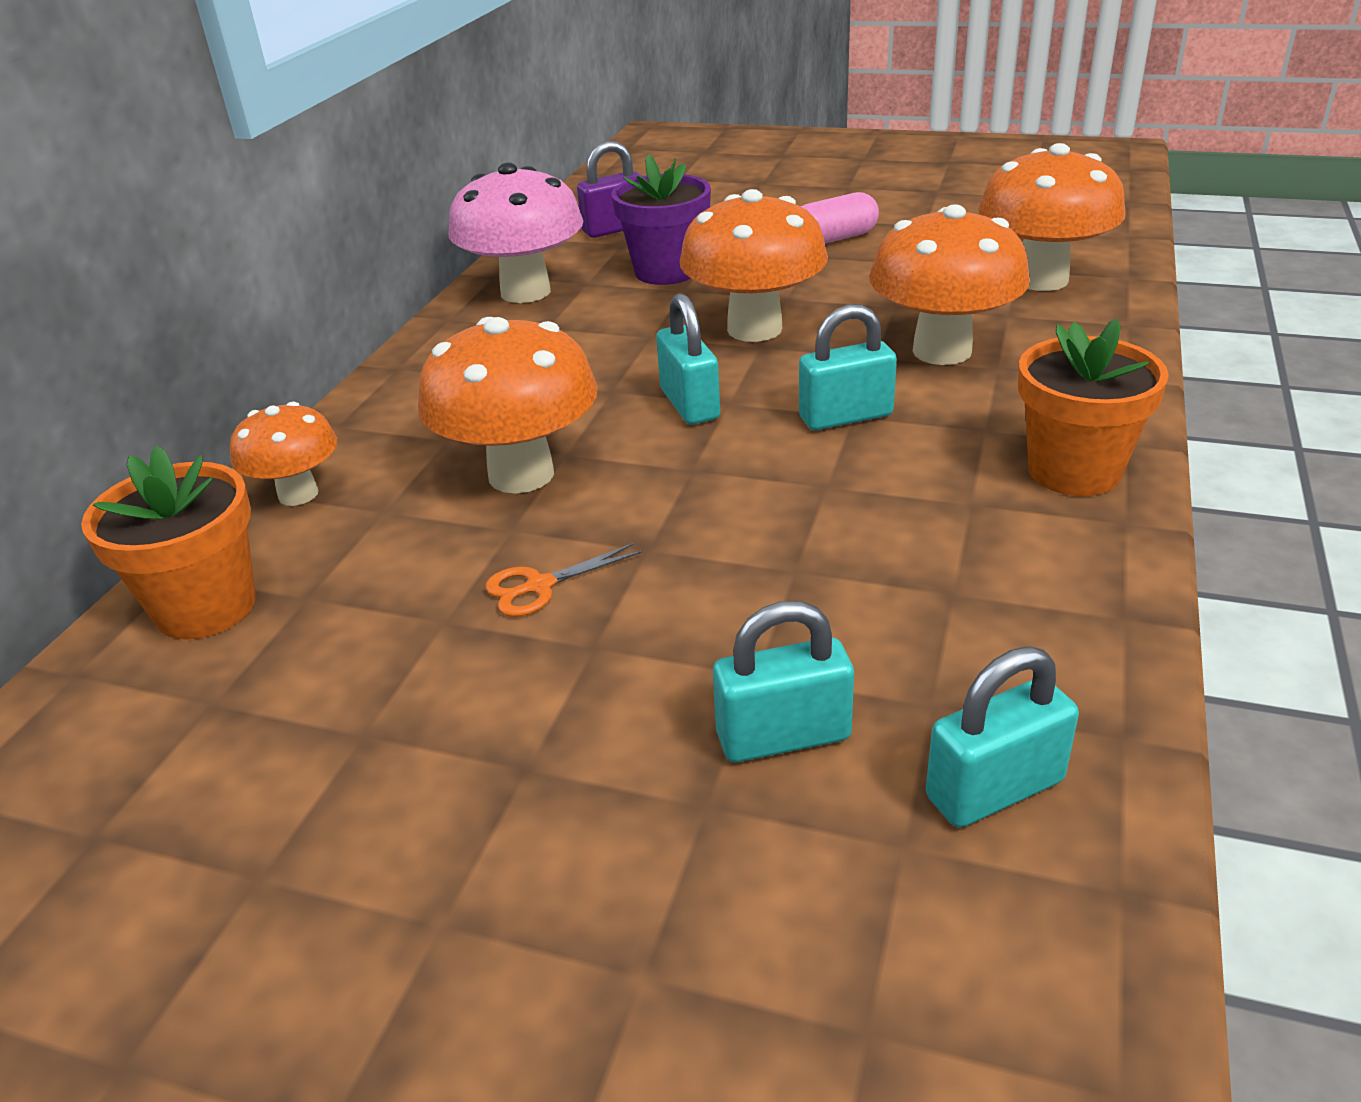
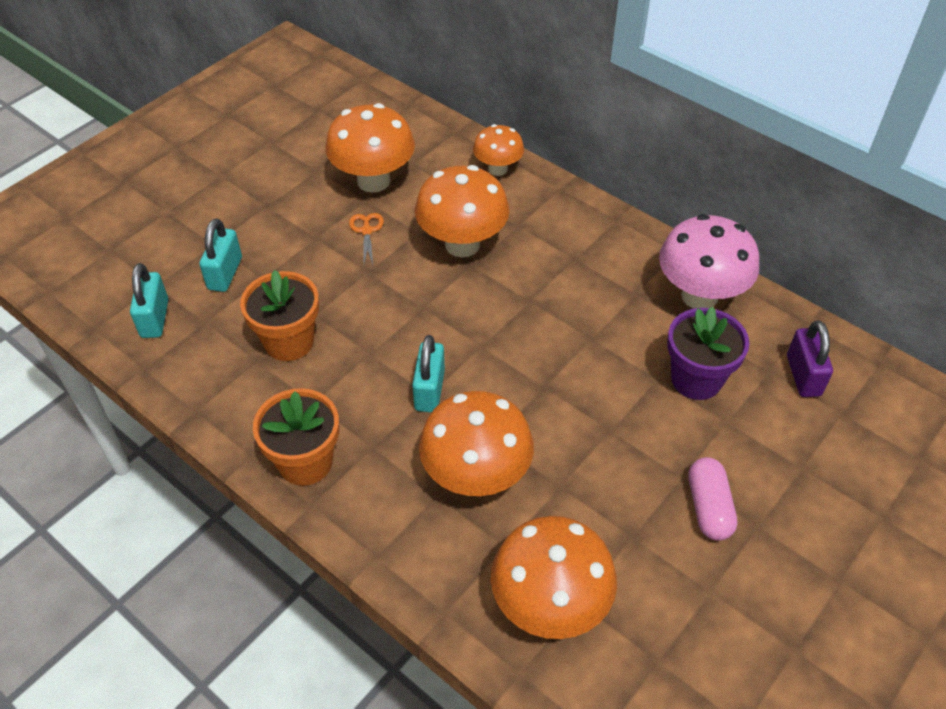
camera: 110 degrees right, 15 degrees up
(206, 607) = (426, 137): orange flower pot -> orange flower pot (289, 341)
(689, 404) = (490, 328): turquoise padlock -> none
(754, 329) = (569, 393): orange mushroom -> orange mushroom (373, 181)

